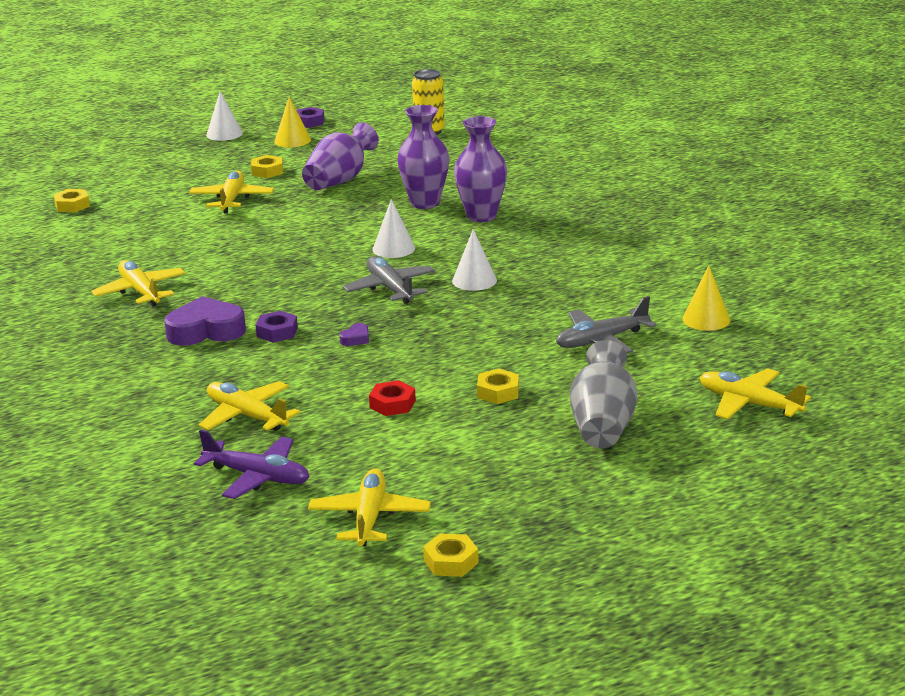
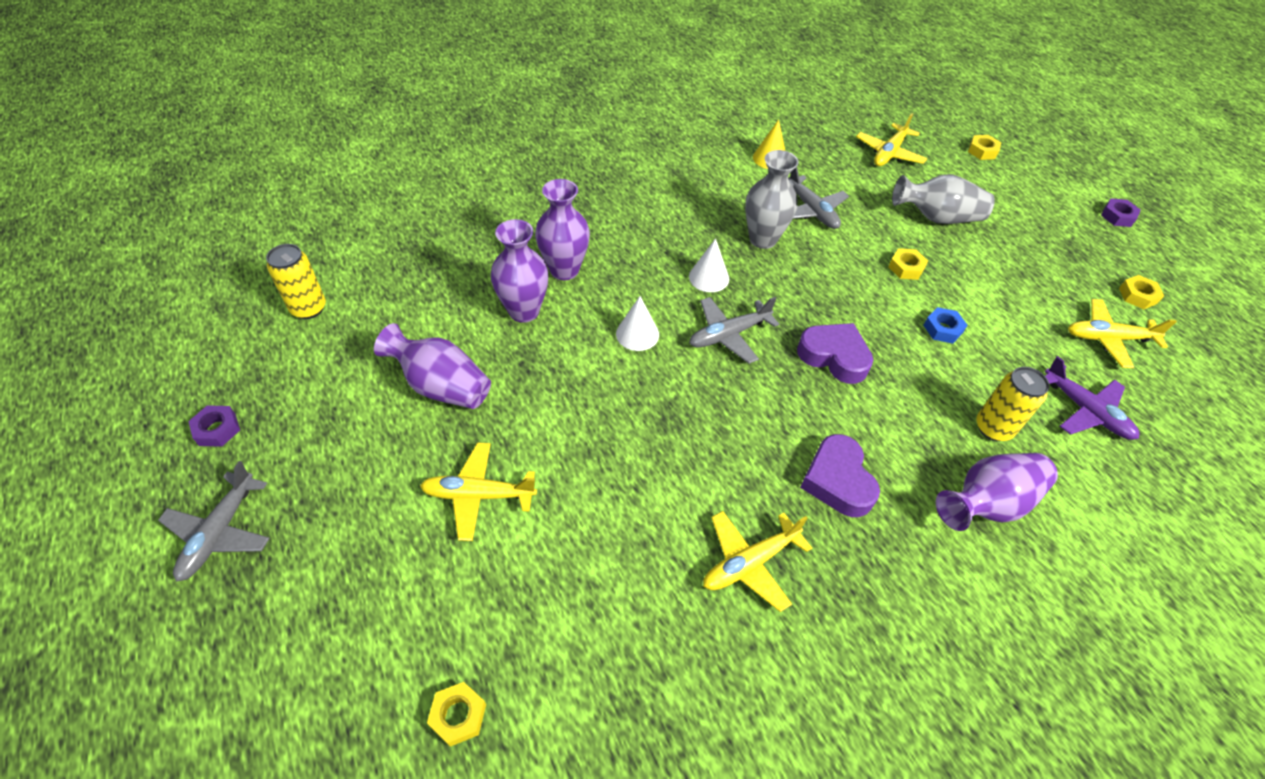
camera: 95 degrees left, 25 degrees up
(160, 399) = (987, 503): none -> purple vase
(224, 134) = (219, 533): white cone -> grey plane
(246, 415) = (993, 428): yellow plane -> yellow can
(258, 477) = (1085, 411): purple plane -> purple plane turned 120 degrees clockwise
(267, 171) = (389, 464): yellow nut -> yellow nut (982, 151)
(277, 332) = (830, 418): purple nut -> purple nut (1117, 216)
(292, 140) = (283, 444): yellow cone -> none
(356, 339) = (834, 356): purple heart -> purple heart, size x2.31
(392, 404) = (942, 329): red nut -> blue nut
(541, 309) = (762, 239): none -> grey vase

